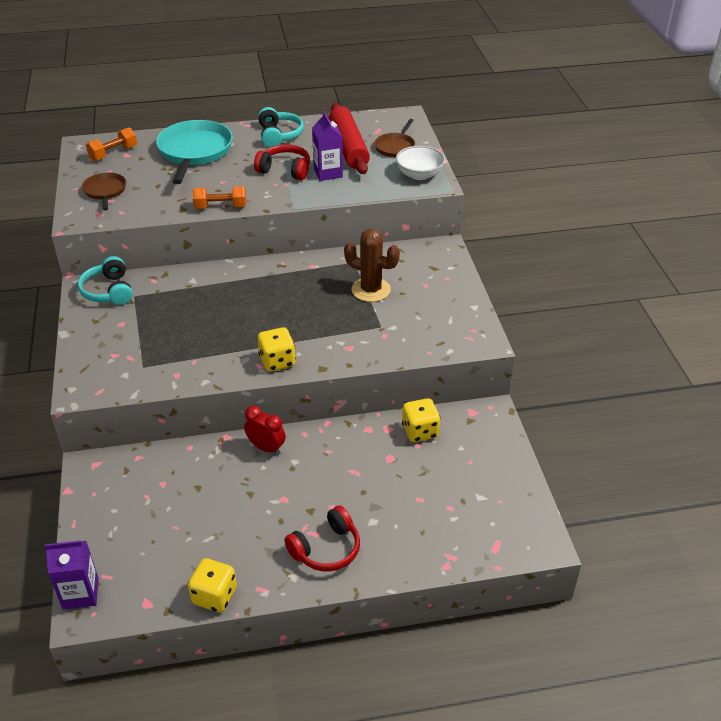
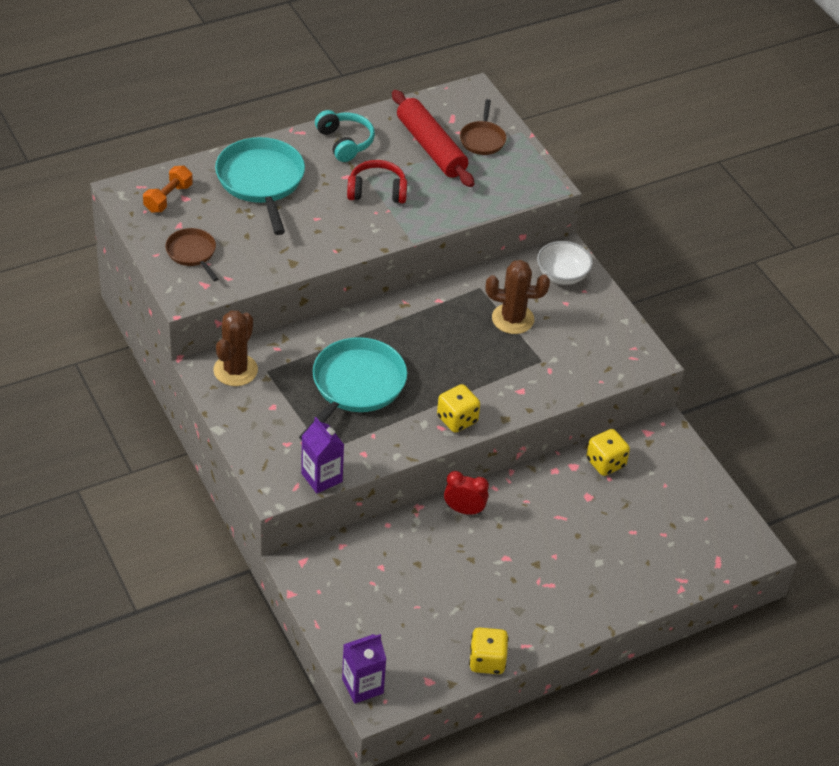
camera: 20 degrees left, 5 degrees up
(108, 291) = (235, 370): turquoise headphones -> brown cactus
(202, 319) = (355, 386): none -> turquoise pan
(221, 207) = (333, 253): orange dumbbell -> none
(326, 549) = (568, 597): red headphones -> none
(328, 173) = (426, 188): purple carton -> purple carton (321, 477)
(419, 174) = (525, 174): white bowl -> white bowl (562, 275)

